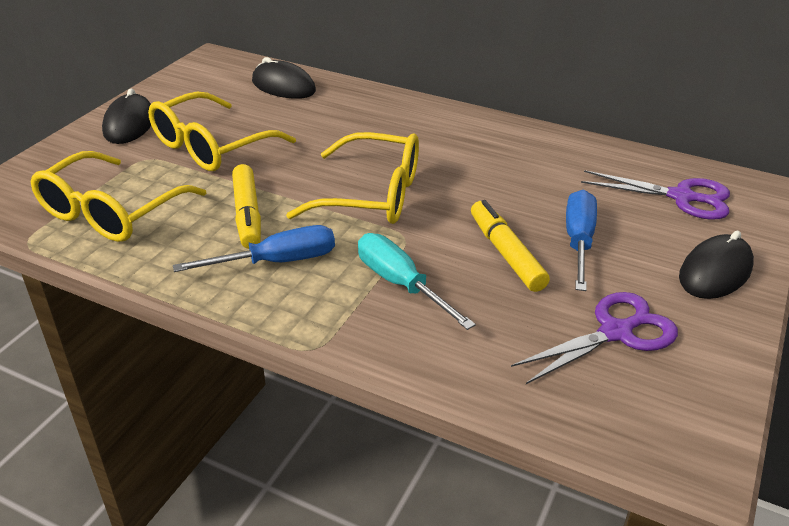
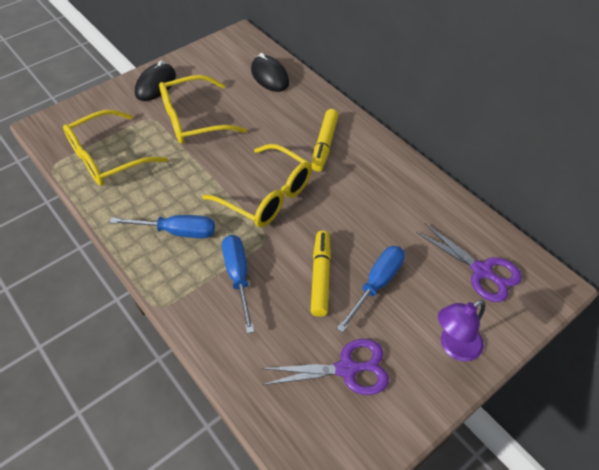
camera: 25 degrees right, 15 degrees up
(247, 214) = (182, 186): yellow marker -> yellow marker (324, 144)
(400, 284) = (238, 277): turquoise screwdriver -> blue screwdriver
(715, 272) = (454, 347): black mouse -> purple lamp

